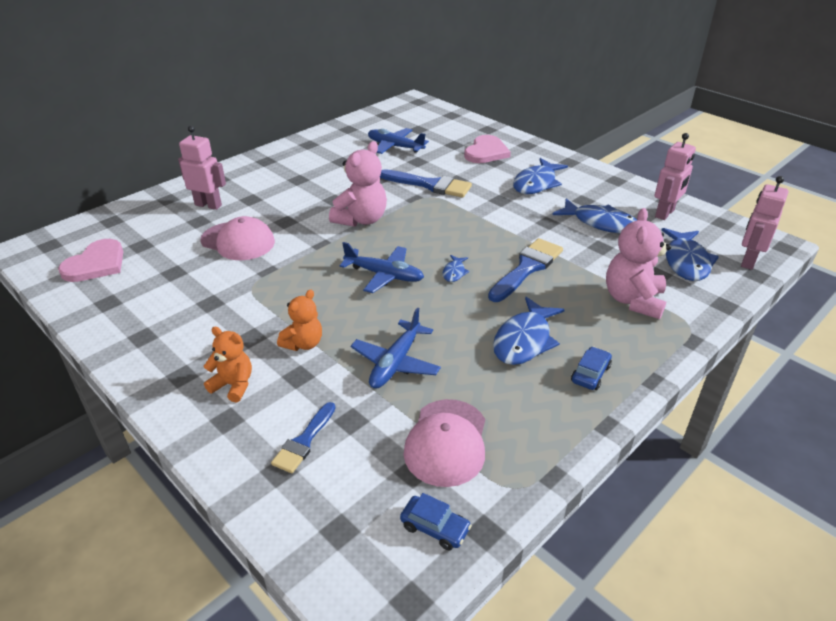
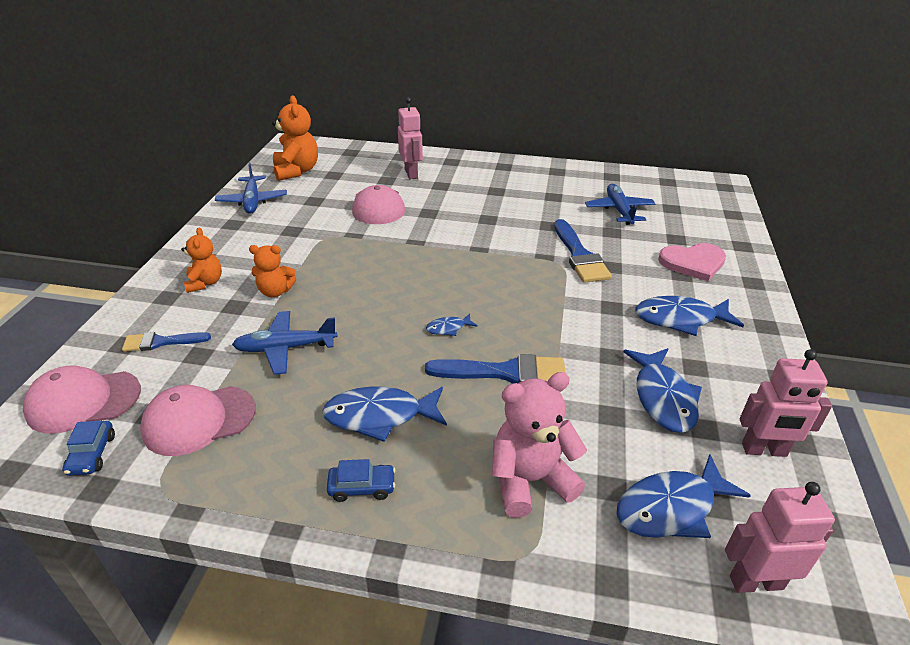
camera: 55 degrees right, 0 degrees up
(96, 264) = (296, 171): pink heart -> orange teddy bear
(347, 521) = (83, 401): none -> pink cap
(361, 220) = (474, 245): pink teddy bear -> none
(384, 275) = (403, 291): blue plane -> blue plane (252, 201)

